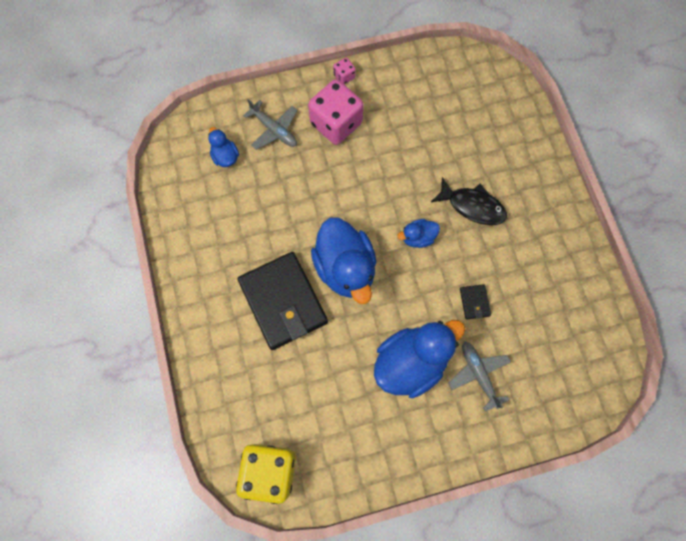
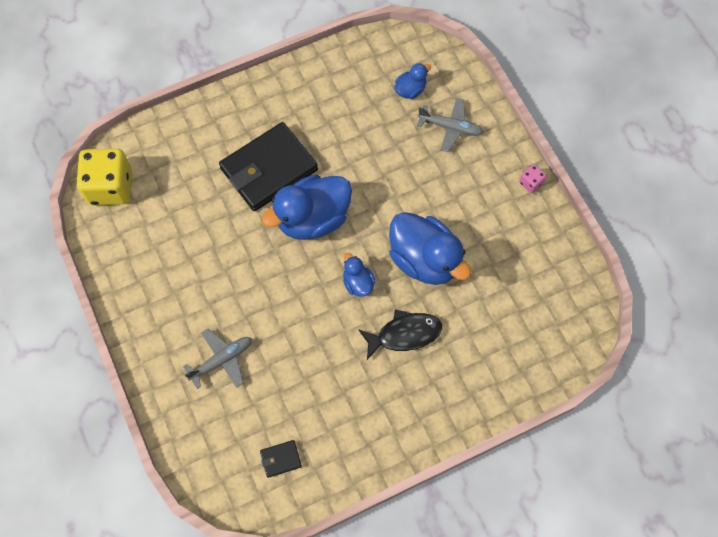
camera: 80 degrees right, 5 degrees down
(274, 130) = (450, 127): grey plane -> grey plane turned 105 degrees counterclockwise
(336, 123) = (471, 184): pink dice -> none
(411, 362) = (225, 294): blue duck -> blue duck (424, 260)
(472, 206) = (404, 334): black fish -> black fish turned 120 degrees counterclockwise
(474, 302) = (296, 348): black wallet -> black wallet (280, 459)

